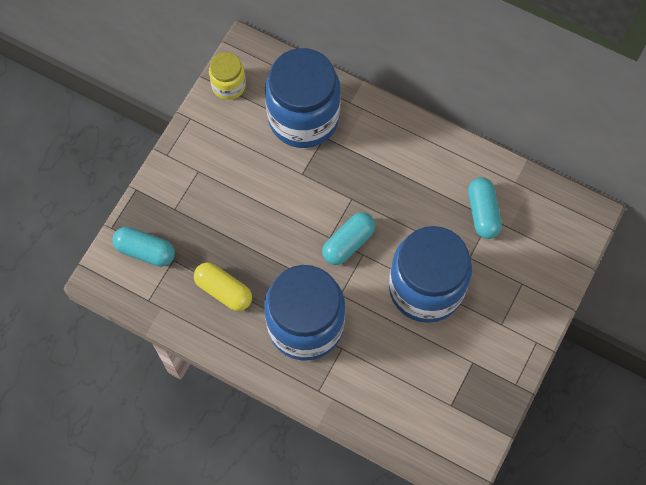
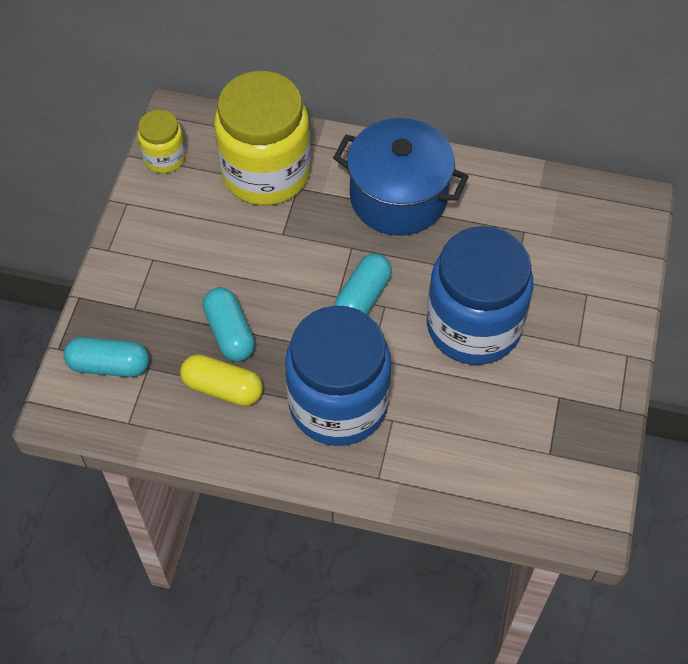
camera: 15 degrees left, 10 degrees down
(303, 118) = (266, 173): blue jar -> yellow jar
(400, 164) = (398, 197): none -> blue pot
(483, 212) = (513, 227): turquoise capsule -> turquoise capsule (230, 332)

